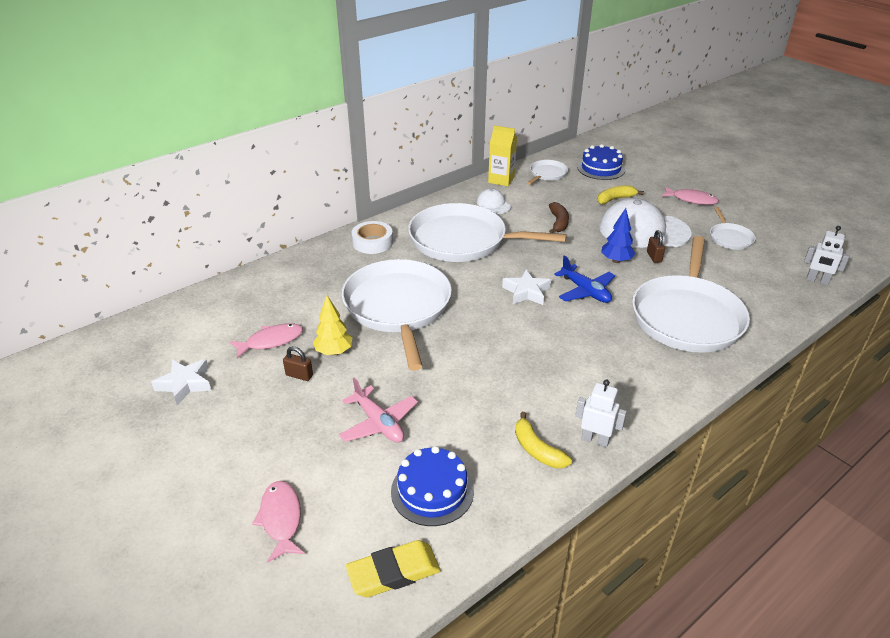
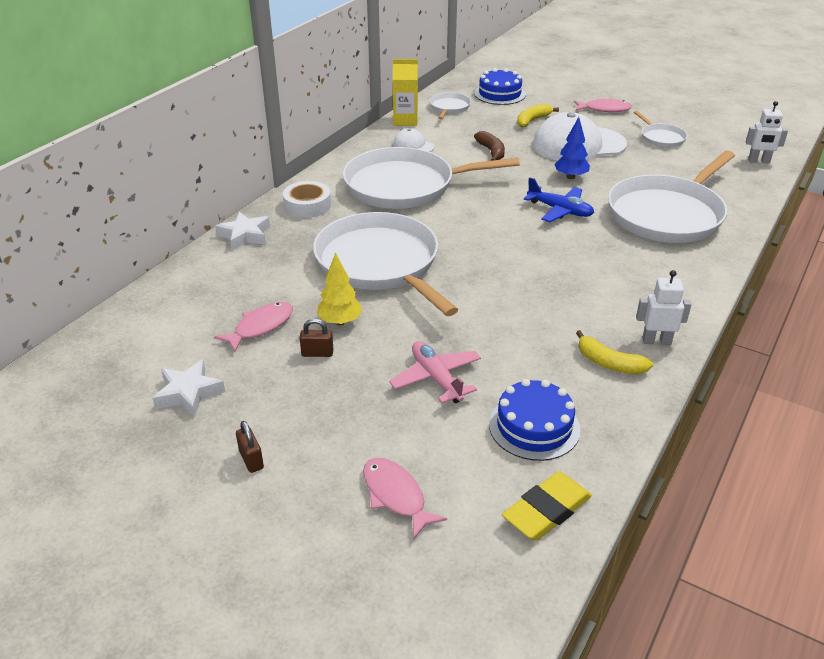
camera: 20 degrees left, 0 degrees up
(378, 423) = (436, 378): pink plane -> pink plane turned 150 degrees counterclockwise
(526, 292) = (503, 222): white star -> white star (245, 235)
(654, 257) = (603, 167): brown padlock -> brown padlock (251, 460)
(687, 316) = (667, 214): white pan -> white pan turned 45 degrees clockwise

